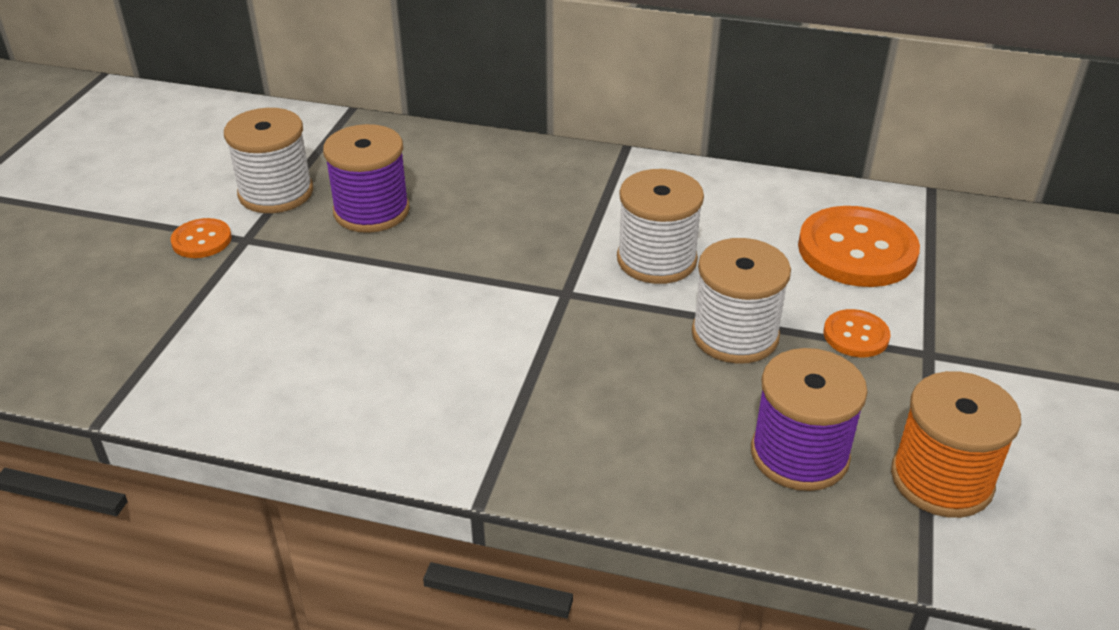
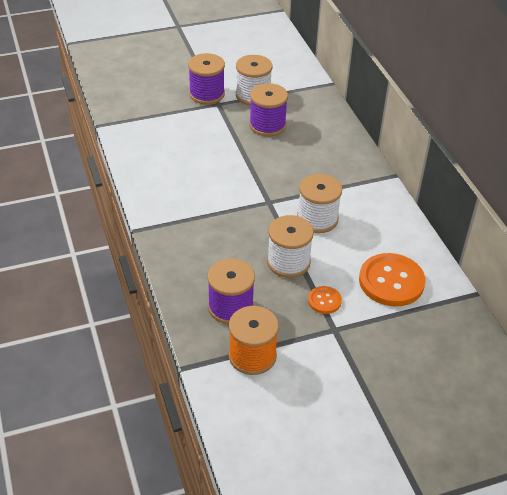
camera: 55 degrees right, 5 degrees up
(202, 240) = (207, 94): orange button -> purple spool

